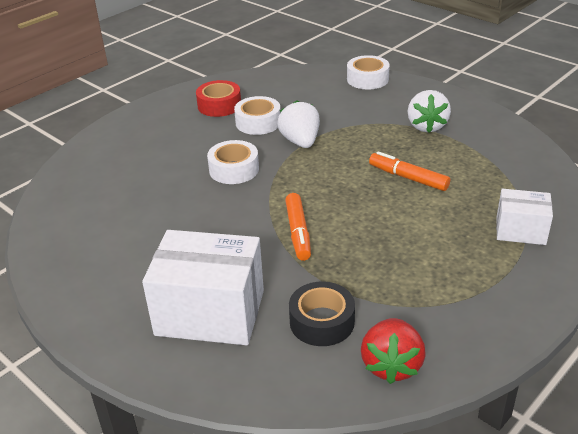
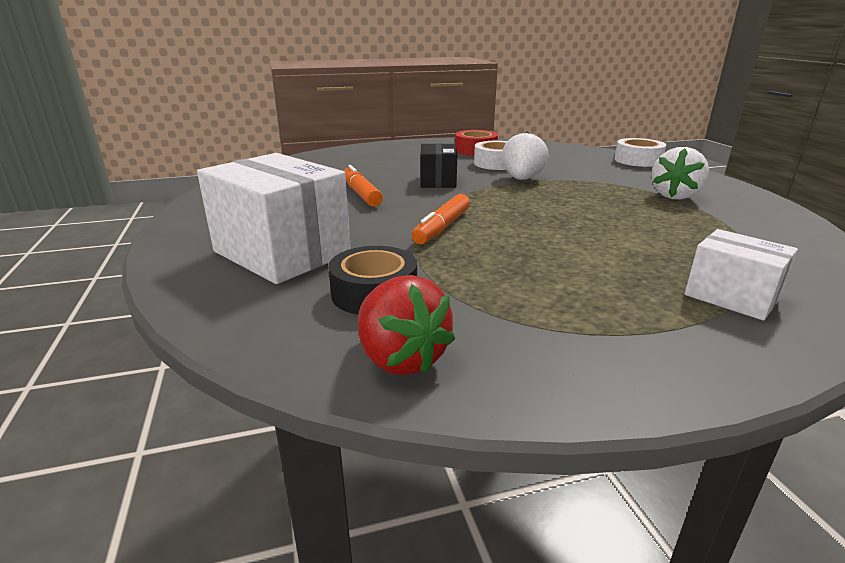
camera: 30 degrees right, 10 degrees down
(234, 169) = (438, 181): white tape -> black box
(391, 365) = (401, 358): red strawberry -> red strawberry turned 75 degrees counterclockwise
(408, 178) = (612, 222): orange marker -> orange marker (361, 194)

